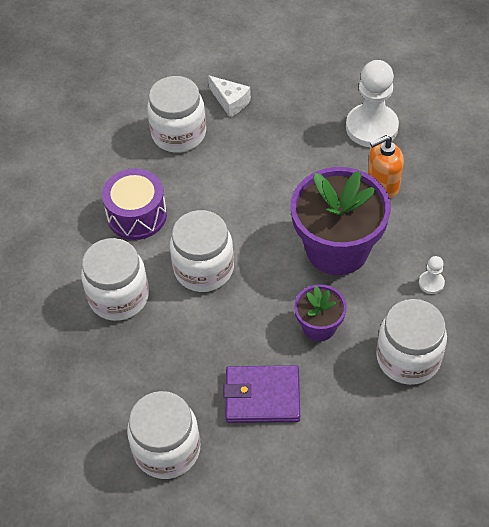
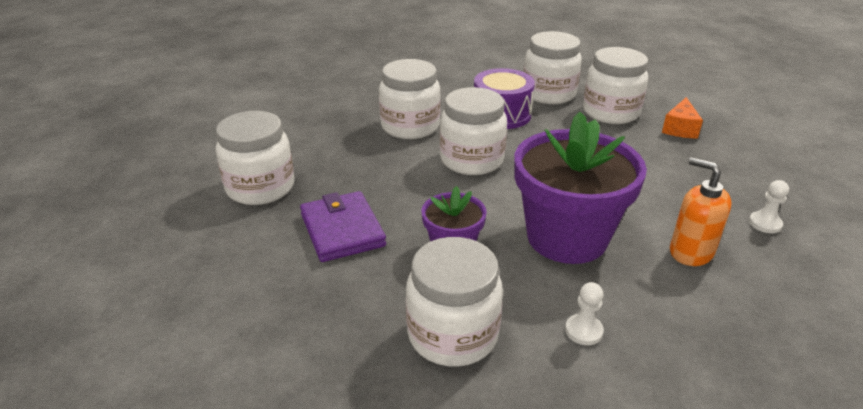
camera: 65 degrees right, 20 degrees down
(118, 162) = (549, 94): none -> white jar
(230, 102) = (680, 128): white cheese -> orange cheese
(371, 127) = (765, 223): white pawn -> white pawn, size x0.44

